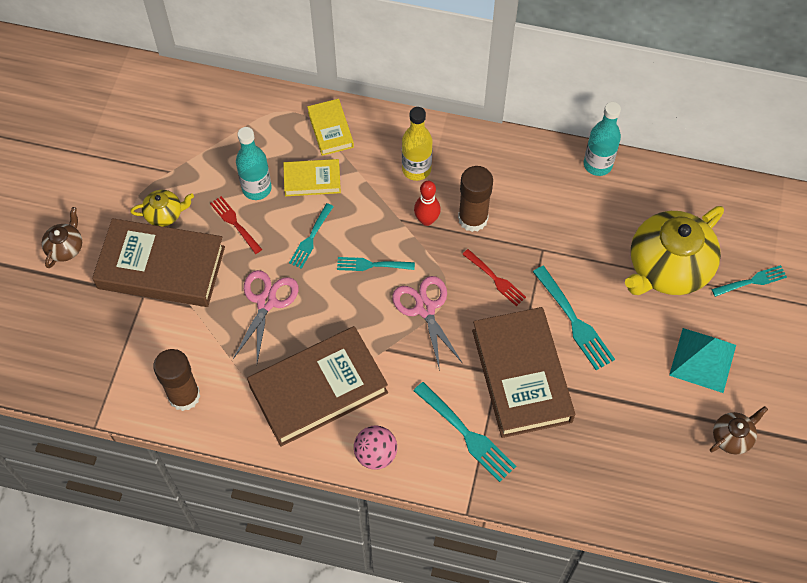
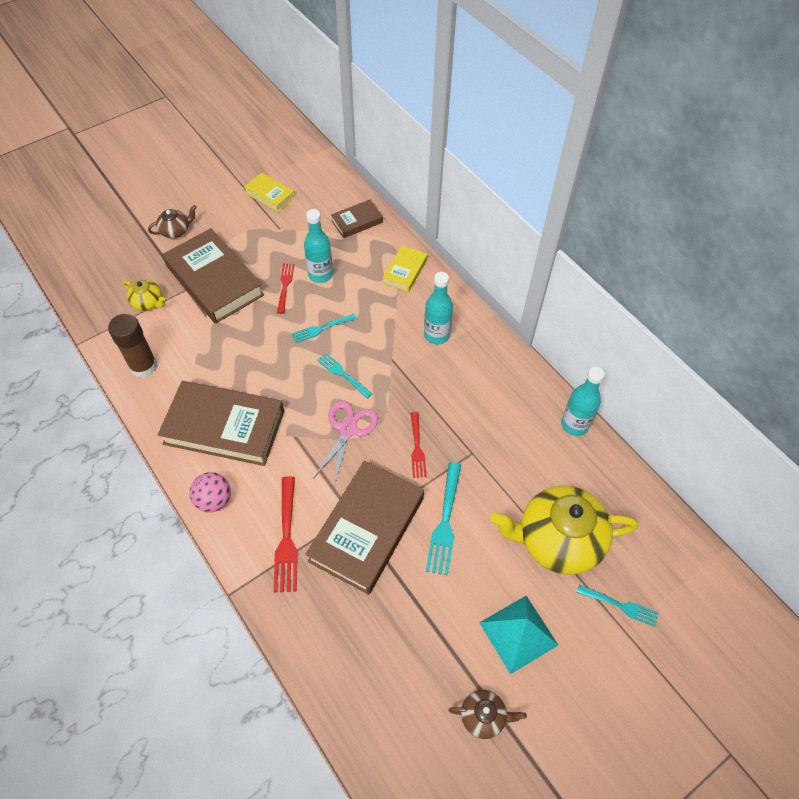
camera: 40 degrees right, 5 degrees down
(165, 214) = (250, 251): yellow teapot -> yellow teapot (148, 303)
(236, 112) = (357, 221): none -> brown book
(266, 302) = (252, 347): pink scissors -> none
(312, 180) = (360, 294): yellow book -> yellow book (270, 195)
(416, 169) = (436, 335): yellow bottle -> turquoise bottle
(426, 220) = (409, 372): red bowling pin -> none
(466, 434) = (286, 538): turquoise fork -> red fork
(473, 218) = (443, 395): brown glue stick -> none

